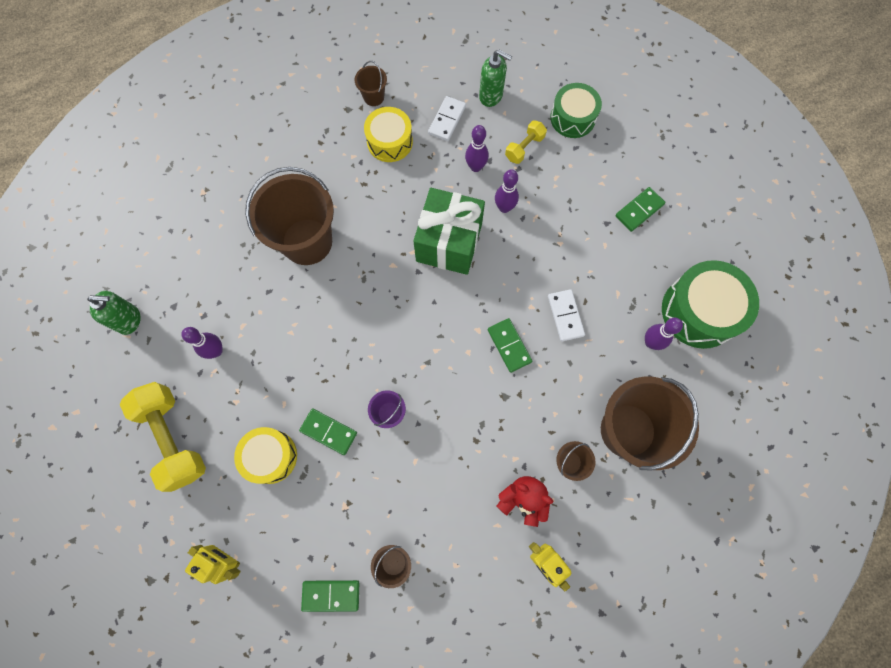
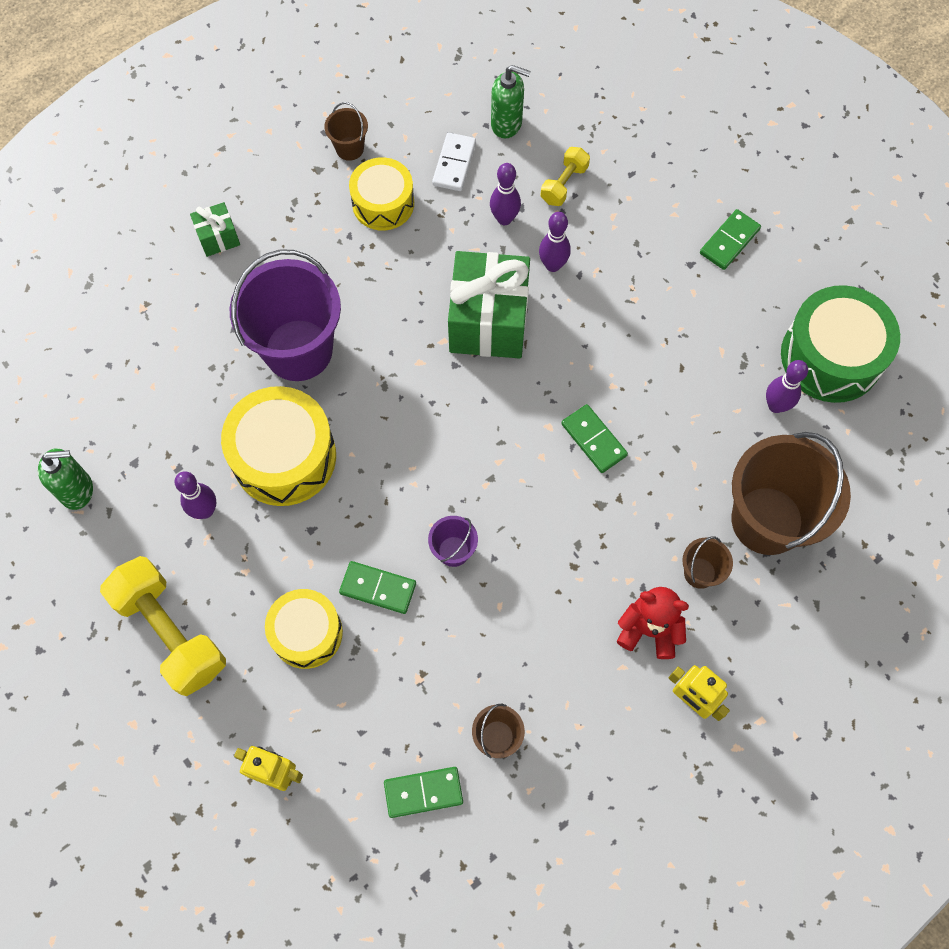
camera: 10 degrees left, 5 degrees down
(267, 149) = (218, 238): none -> green gift
(281, 320) = (284, 456): none -> yellow drum
(307, 241) = (298, 350): brown bucket -> purple bucket
(565, 316) = (659, 390): white domino -> none
(572, 118) = (620, 136): green drum -> none

